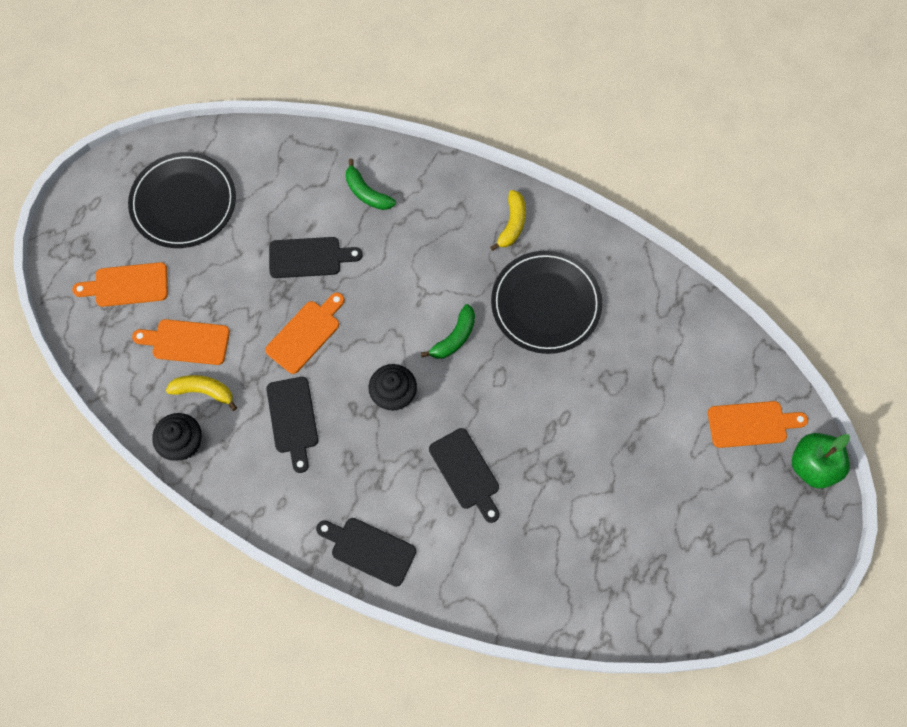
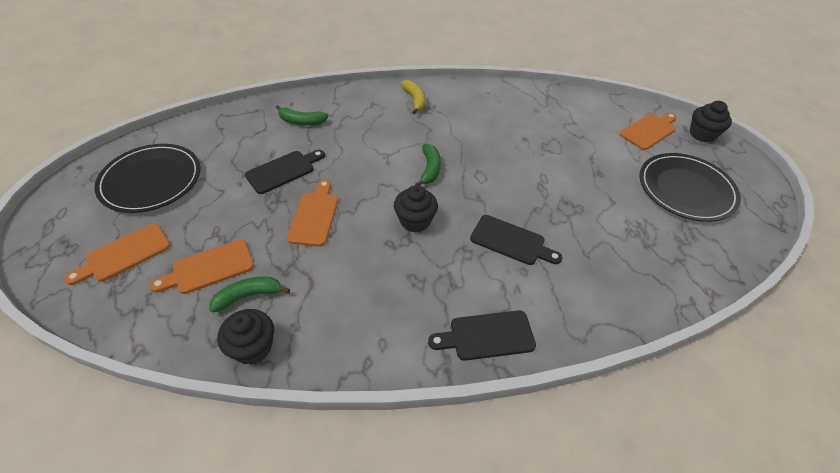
camera: 35 degrees left, 20 degrees down
(204, 391) = (249, 296): yellow banana -> green banana
(293, 419) = (346, 276): black cutting board -> none
(546, 304) = (473, 127): black plate -> black plate (686, 189)
(812, 466) = (702, 134): green apple -> black cupcake

